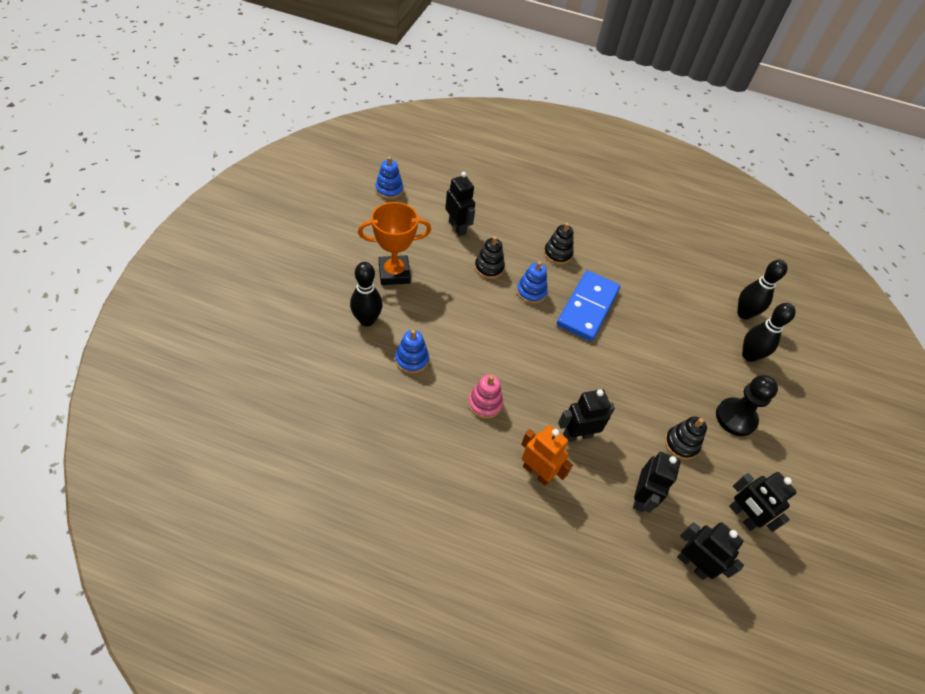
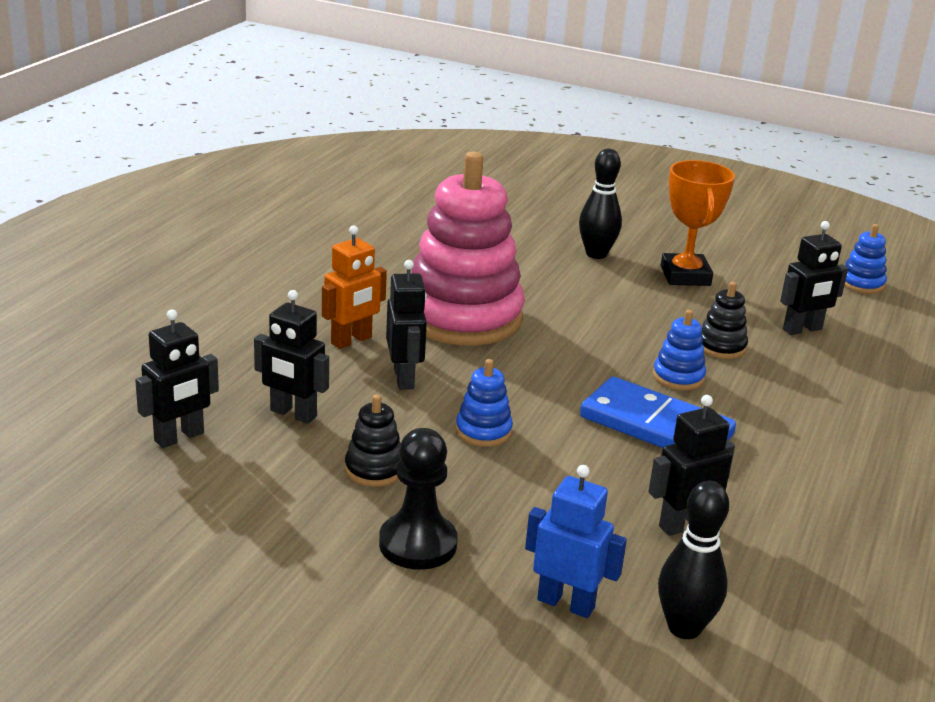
camera: 100 degrees right, 25 degrees down
(412, 359) = (534, 276): blue stacking toy -> blue stacking toy (483, 431)
(485, 403) = (463, 317): pink stacking toy -> pink stacking toy, size x2.45
(557, 254) = (779, 415): black stacking toy -> none
(742, 516) = (233, 503): black robot -> black robot (683, 525)
(749, 355) = (566, 603): black bowling pin -> blue robot

